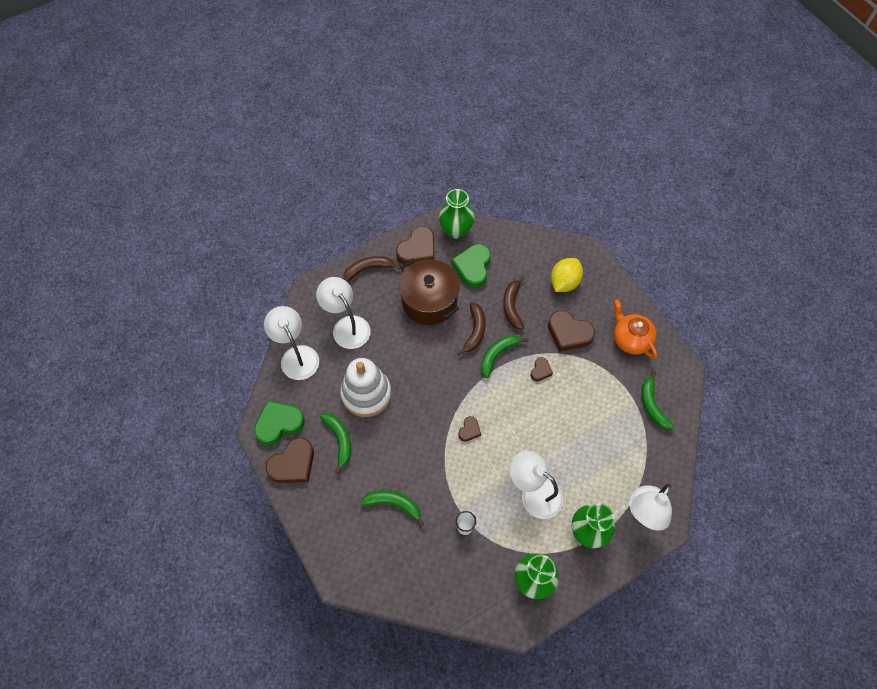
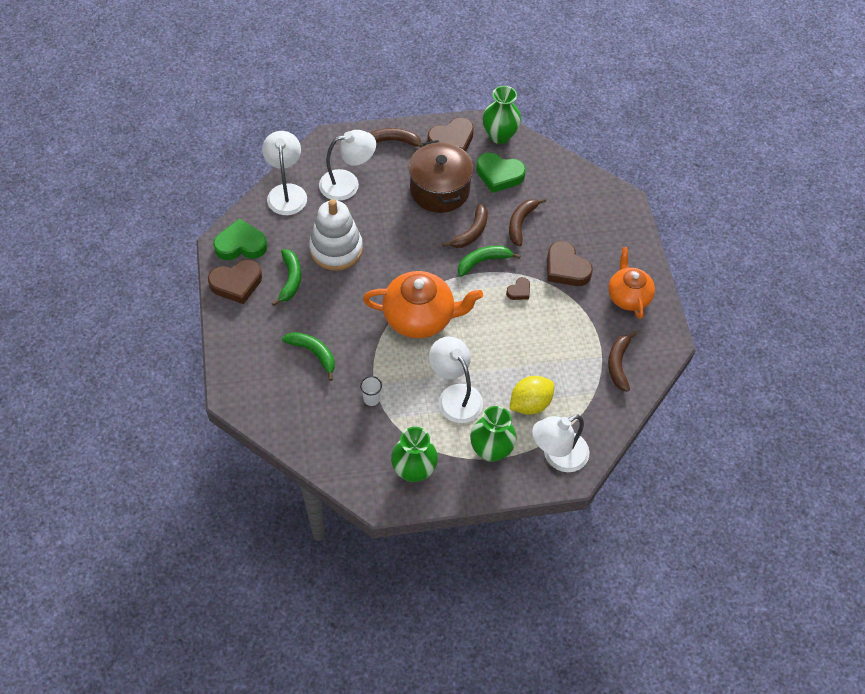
camera: 20 degrees right, 5 degrees down
(347, 326) = (347, 183): white lamp -> white lamp turned 90 degrees clockwise
(469, 430) = (420, 317): brown heart -> orange teapot
(473, 267) = (499, 175): green heart -> green heart turned 105 degrees counterclockwise
(564, 282) = (586, 220): yellow lemon -> yellow lemon (530, 404)
(652, 405) = (618, 364): green banana -> brown banana

